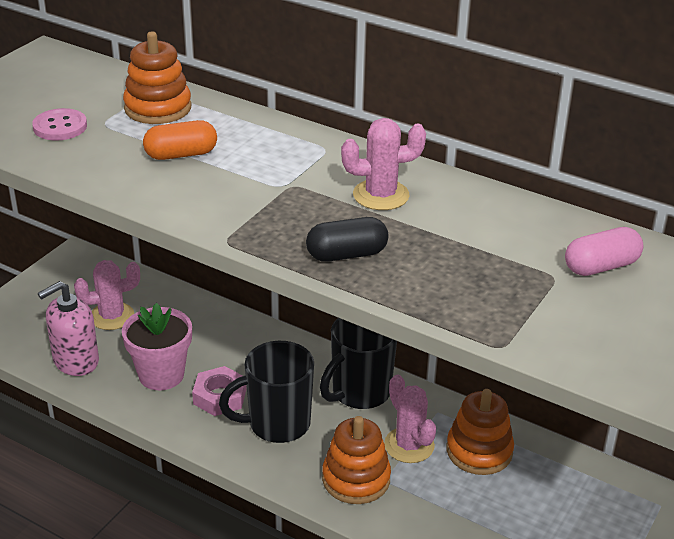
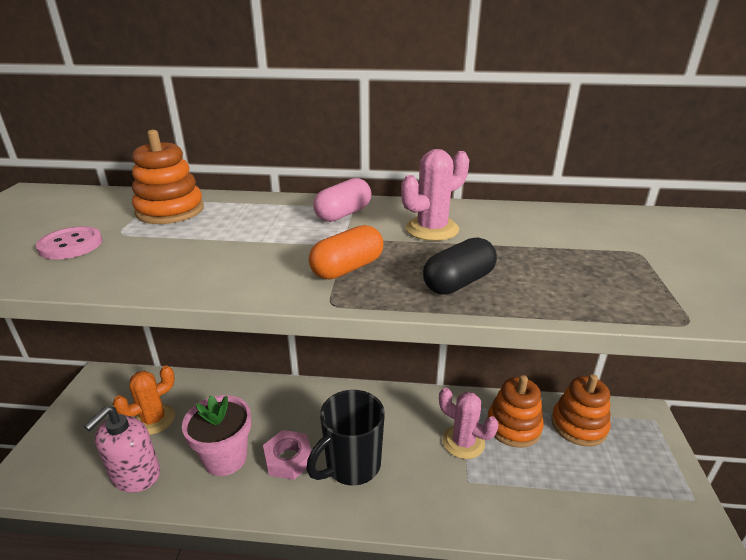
camera: 25 degrees left, 5 degrees down
(112, 316) = (154, 420): pink cactus -> orange cactus
(181, 154) = (220, 240): orange capsule -> orange capsule (347, 268)
(356, 479) = (446, 490): orange stacking toy -> orange stacking toy (578, 425)
(359, 393) = (397, 412): black mug -> none
(601, 266) = (656, 236): pink capsule -> pink capsule (343, 214)

